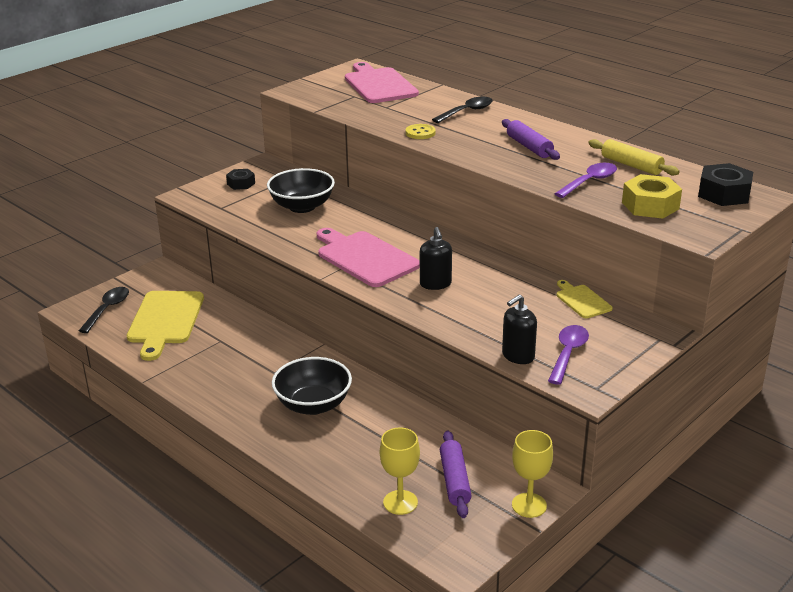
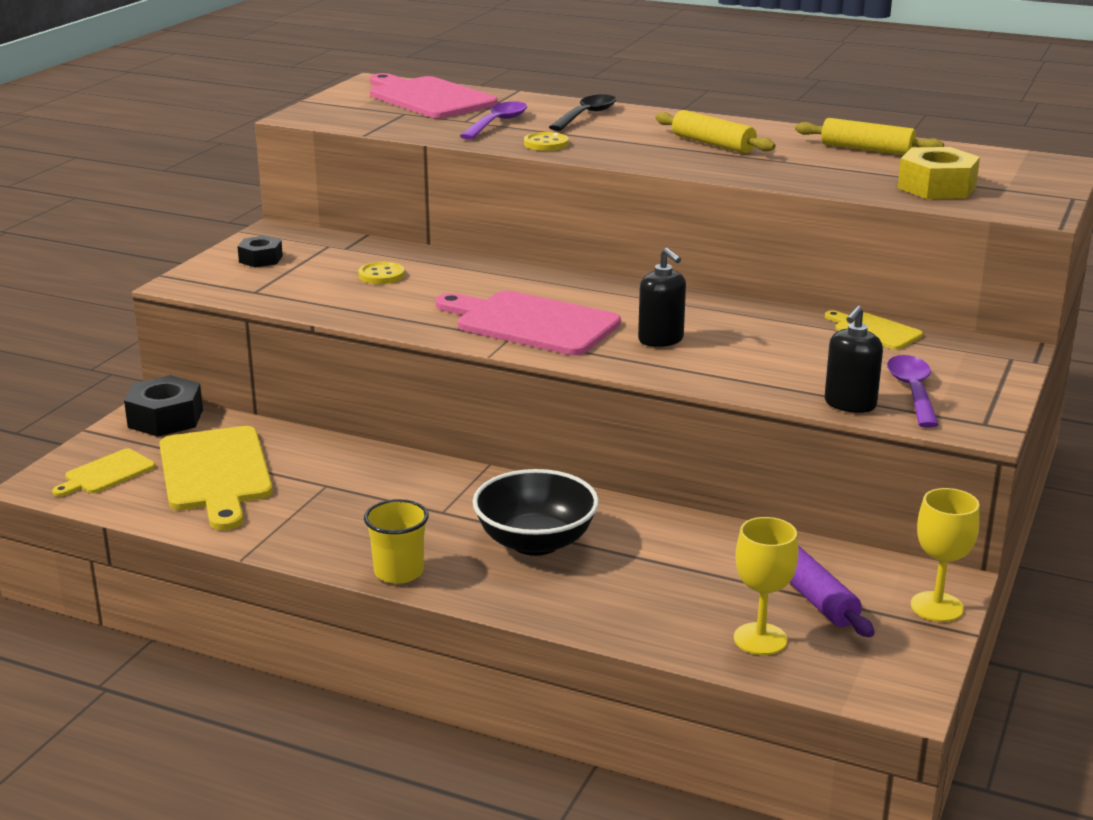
camera: 20 degrees left, 5 degrees down
(107, 309) = (106, 473): black spoon -> yellow cutting board
(222, 409) = (399, 572): none -> yellow cup
(302, 206) = (381, 275): black bowl -> yellow button
(529, 147) = (713, 144): purple rolling pin -> yellow rolling pin
(589, 182) = (833, 171): purple spoon -> purple spoon (497, 123)
(724, 194) = (1012, 165): black nut -> black nut (165, 418)

